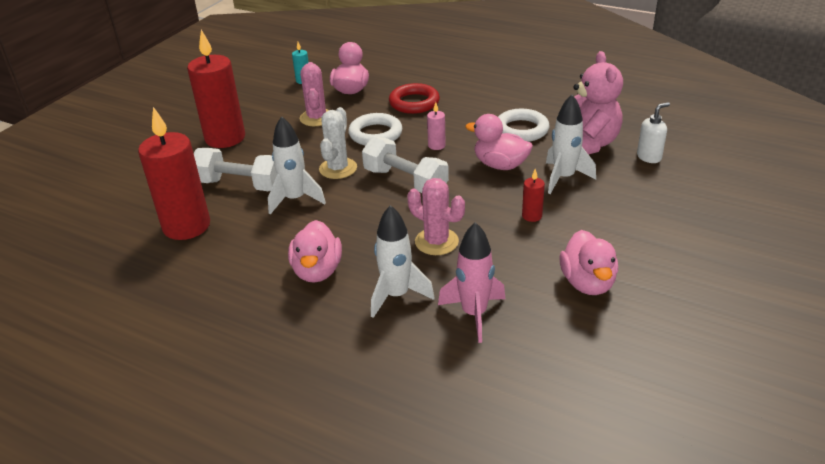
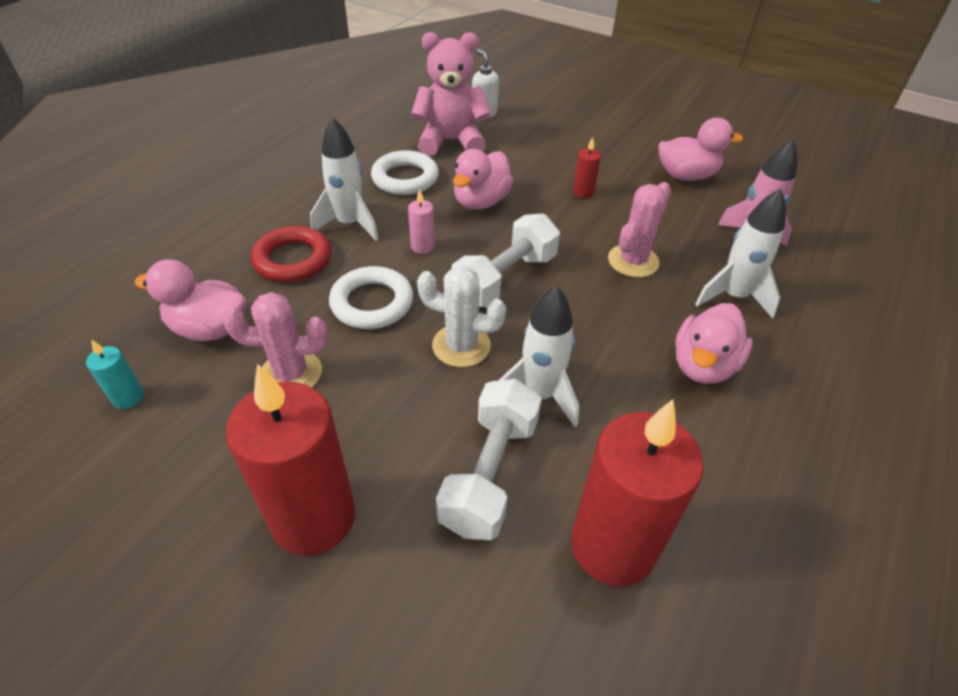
camera: 90 degrees left, 10 degrees up
(317, 271) = (703, 365): pink duck -> pink duck turned 120 degrees clockwise
(564, 178) = (514, 164): white rocket -> white rocket (349, 224)

